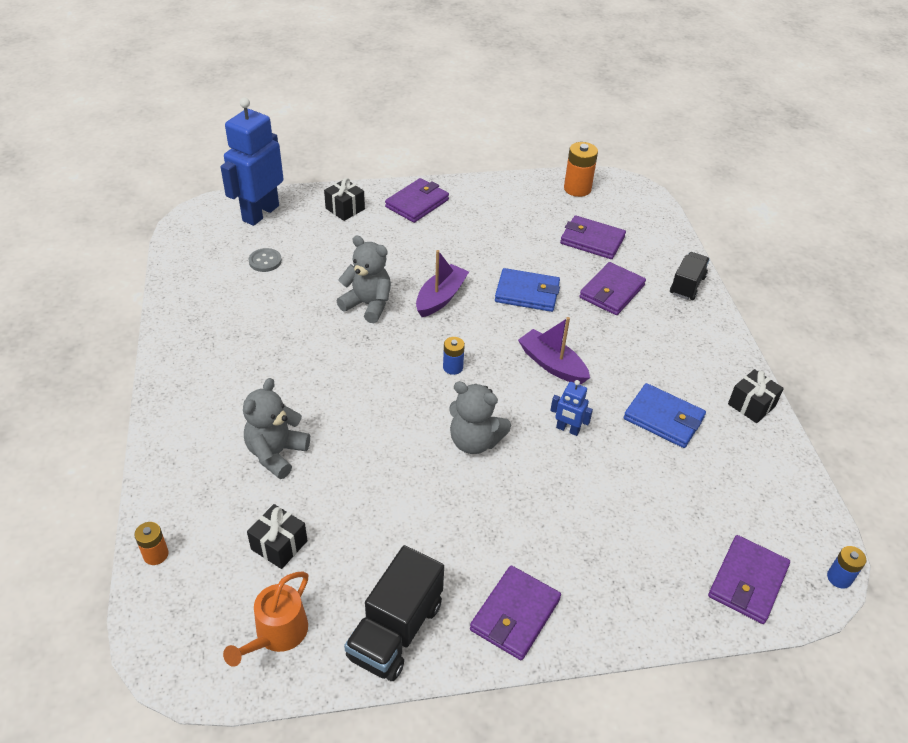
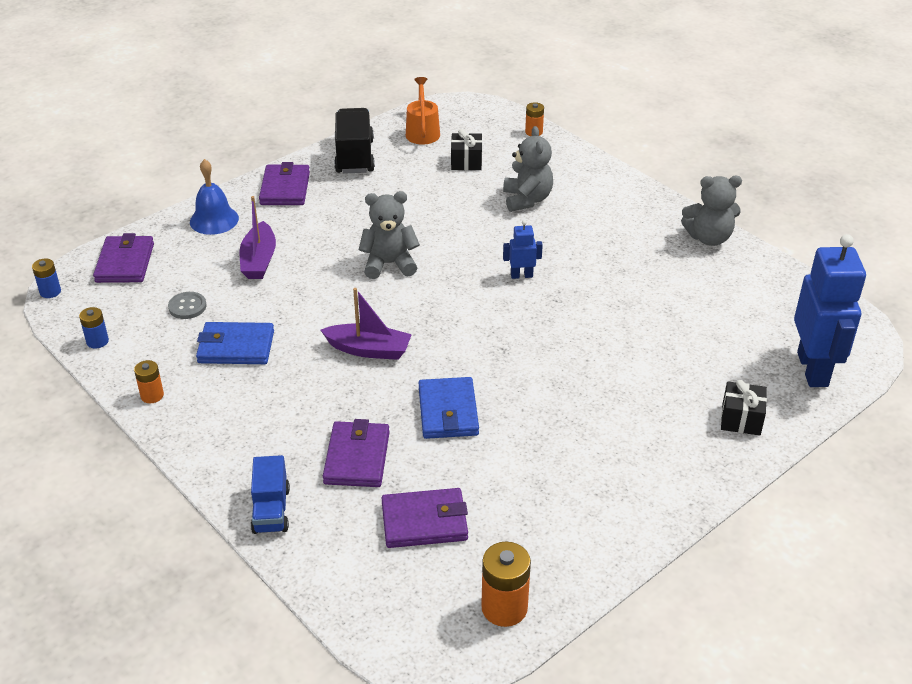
camera: 150 degrees right, 5 degrees down
(265, 261) = (732, 323): grey button -> grey button (187, 307)
(368, 305) = (588, 327): grey teddy bear -> grey teddy bear (709, 238)
(417, 203) = (676, 469): purple wallet -> none
(441, 297) = (529, 365): purple boat -> purple boat (259, 260)
(453, 367) = (456, 308): blue battery -> blue battery (97, 341)
(527, 293) = (448, 411): blue wallet -> blue wallet turned 75 degrees counterclockwise
(567, 429) = (318, 303): blue robot -> blue robot (521, 275)
(624, 602) = (214, 220): none -> blue bell
(687, 285) = (271, 510): black truck -> blue truck
(751, 405) = (152, 395): black gift -> orange battery

